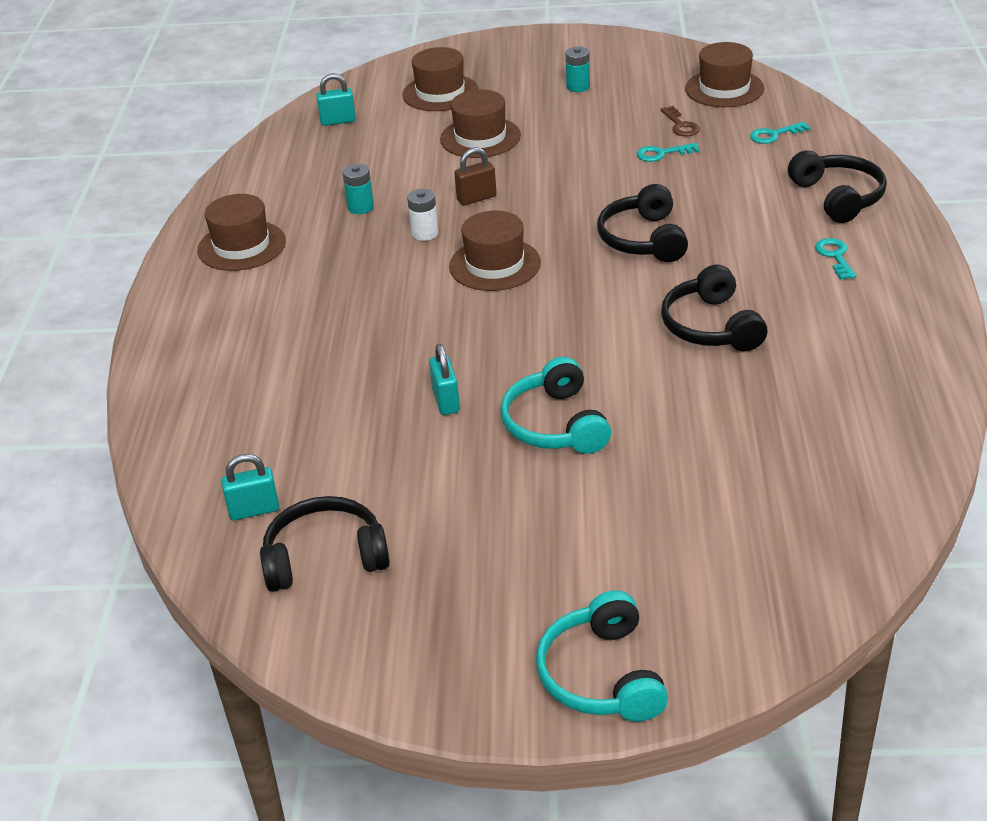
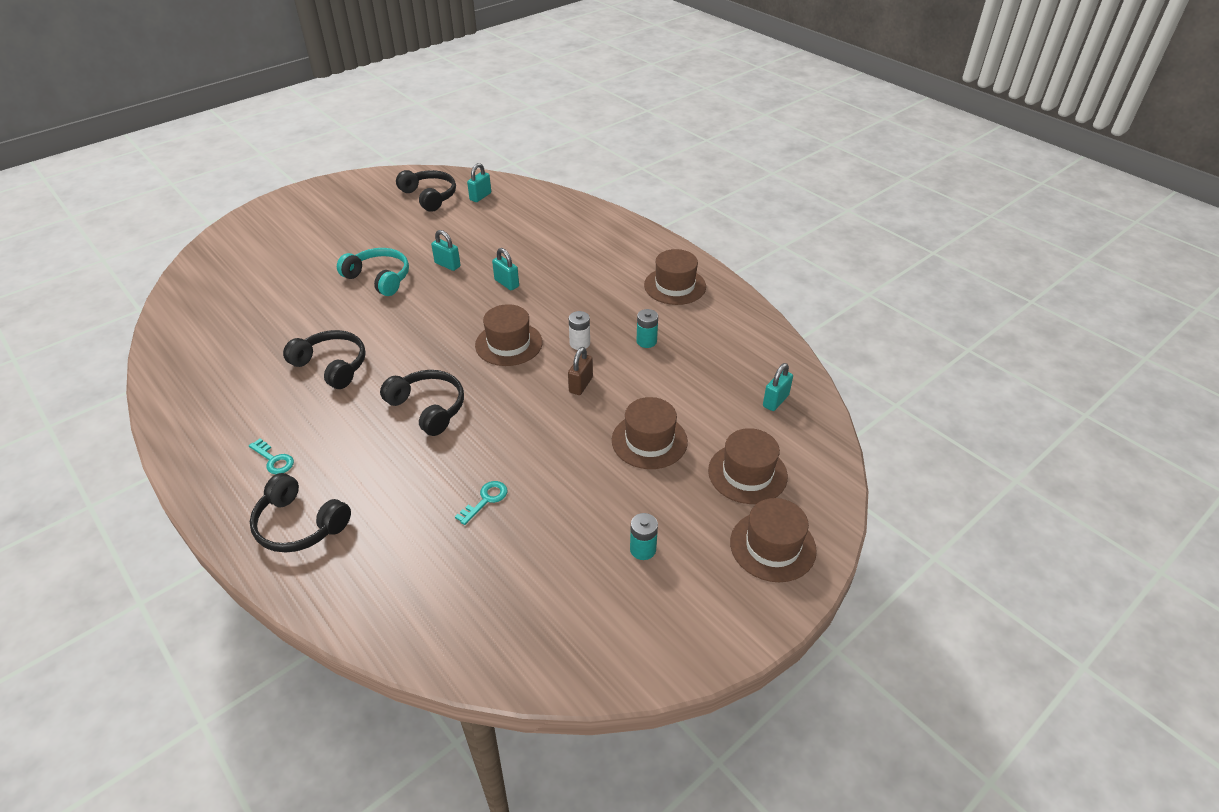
camera: 135 degrees right, 5 degrees up
(325, 557) = (429, 196): black headphones -> black headphones turned 75 degrees counterclockwise
(408, 337) = (506, 283): none -> turquoise padlock
(601, 675) = (278, 210): turquoise headphones -> none
(681, 125) = (499, 546): brown key -> none
(724, 89) = (500, 629): brown hat -> brown hat (772, 546)
(774, 135) = (402, 579): turquoise key -> none

